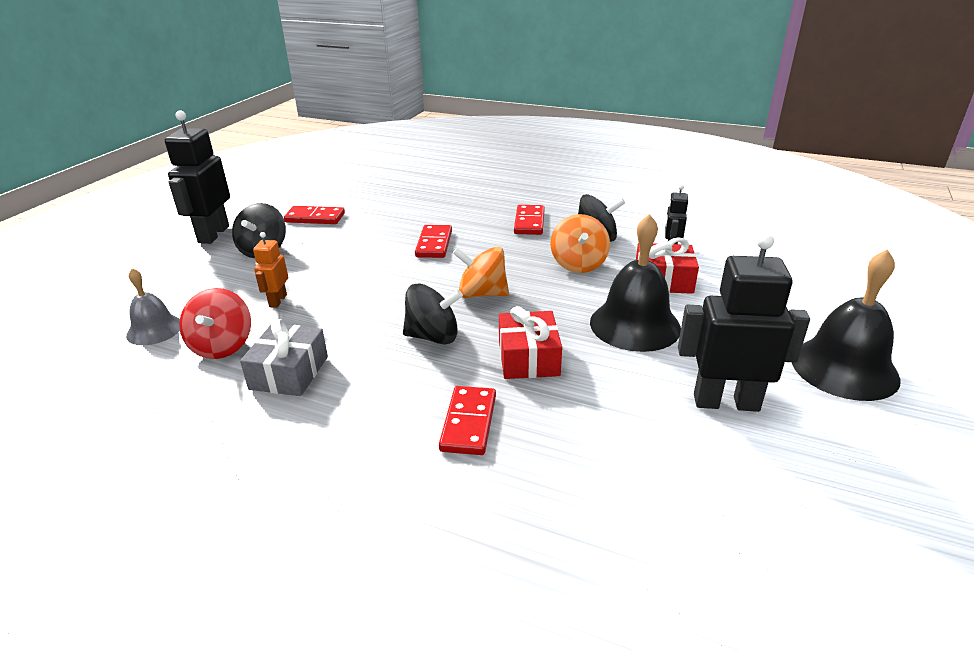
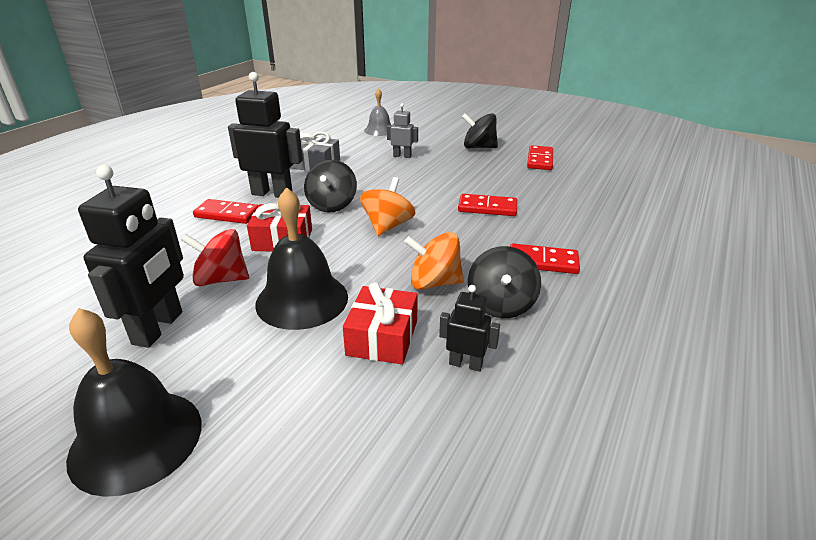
camera: 95 degrees right, 0 degrees up
(213, 234) = (506, 131): black robot -> black robot (272, 193)
(222, 346) = (353, 146): red spinning top -> red spinning top (221, 279)
(277, 301) = (402, 156): orange robot -> grey robot

